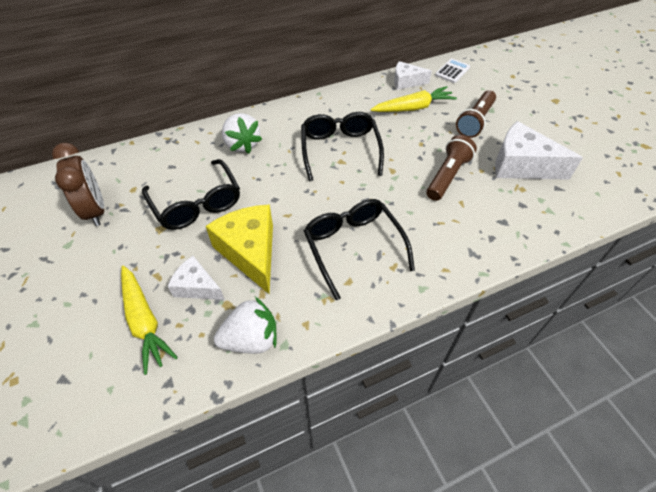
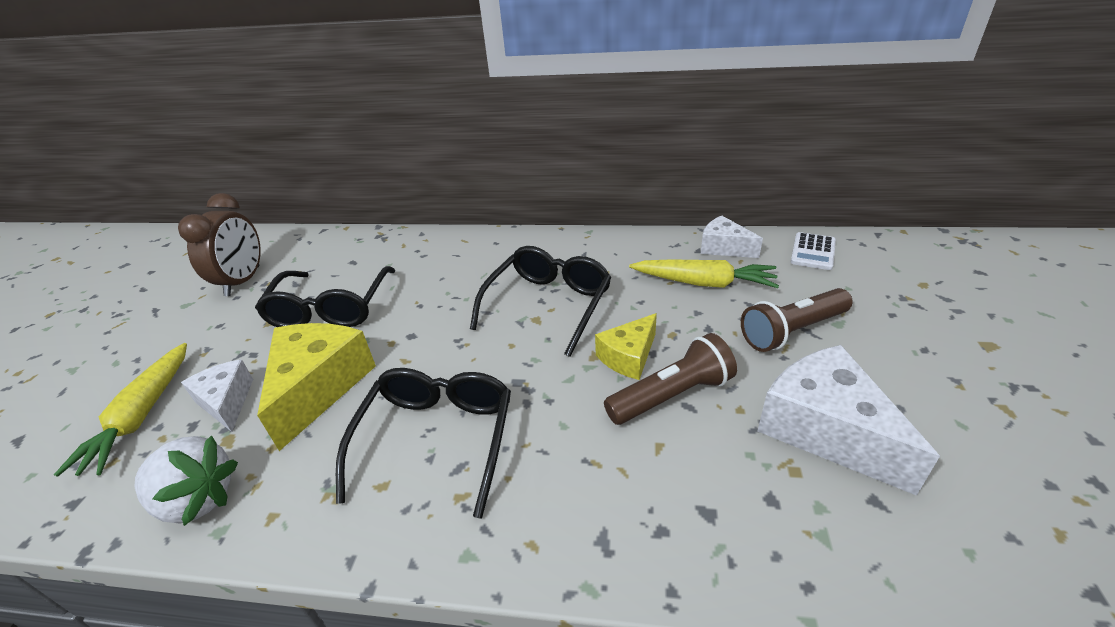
camera: 35 degrees right, 15 degrees down
(242, 144) = (443, 262): white strawberry -> none
(410, 164) = (628, 357): none -> yellow cheese
(452, 71) = (813, 252): white calculator -> white calculator turned 135 degrees clockwise

